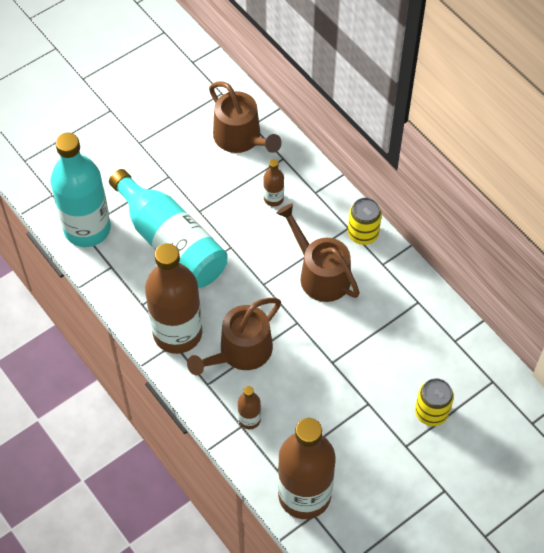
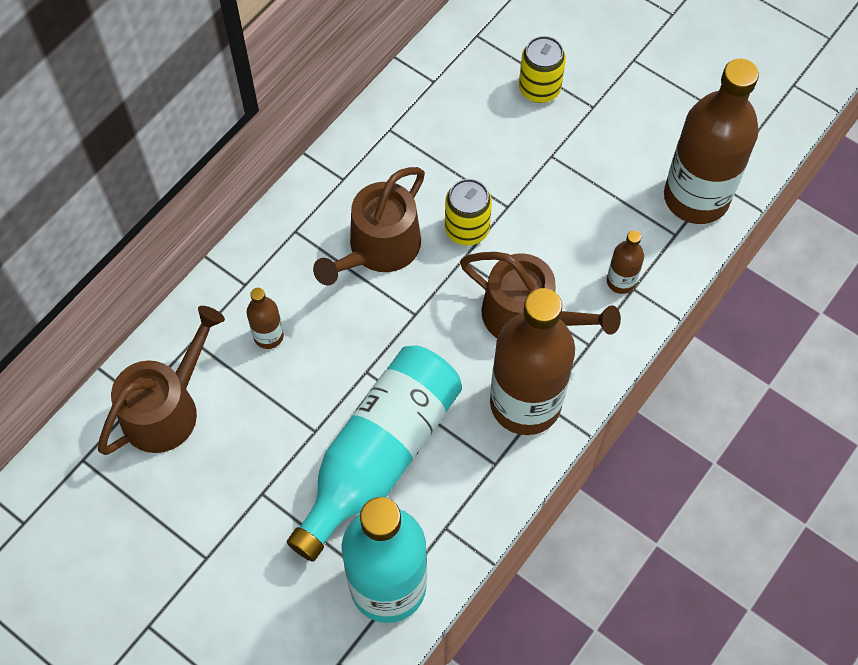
camera: 105 degrees left, 5 degrees up
(363, 234) = (300, 211): yellow can -> yellow can (467, 229)

